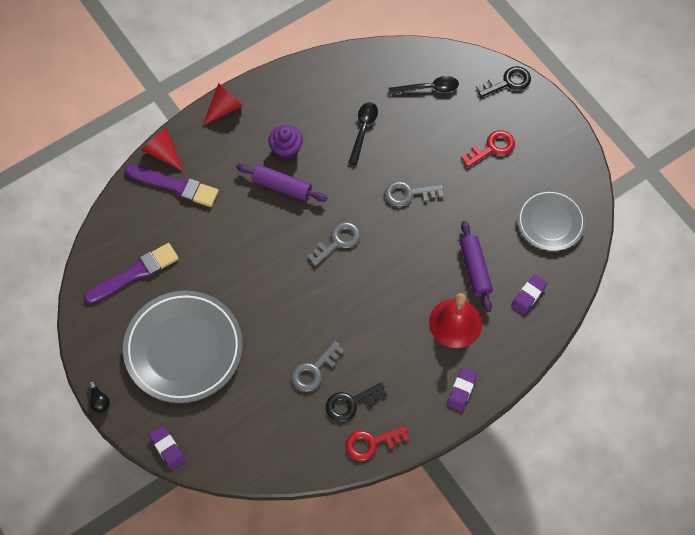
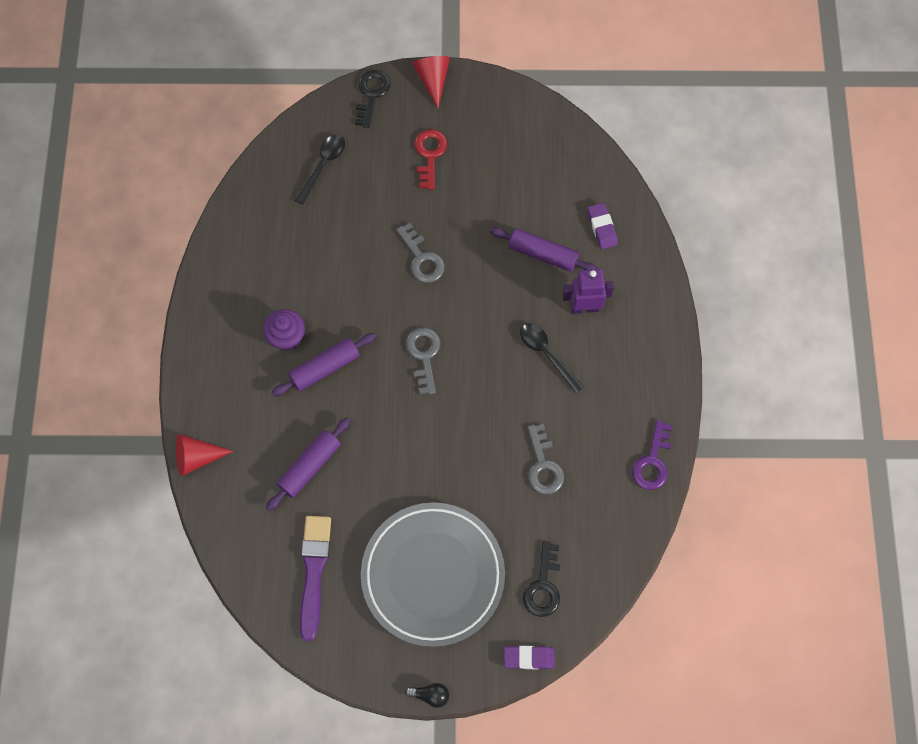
camera: 55 degrees left, 5 degrees up
(174, 186) = (244, 470): purple brush -> none
(205, 223) = (310, 466): none -> purple rolling pin
(224, 108) = (193, 365): red cone -> red cone (433, 80)
(351, 403) = (600, 454): black key -> black key (543, 585)
(363, 130) = (321, 253): black spoon -> black spoon (546, 354)
(371, 443) = (652, 461): red key -> purple key
(409, 194) = (422, 258): grey key -> grey key turned 60 degrees counterclockwise
(455, 323) = (584, 307): red bell -> purple robot
(461, 390) = (654, 347): purple eraser -> none
(550, 222) = (542, 159): grey plate -> none

